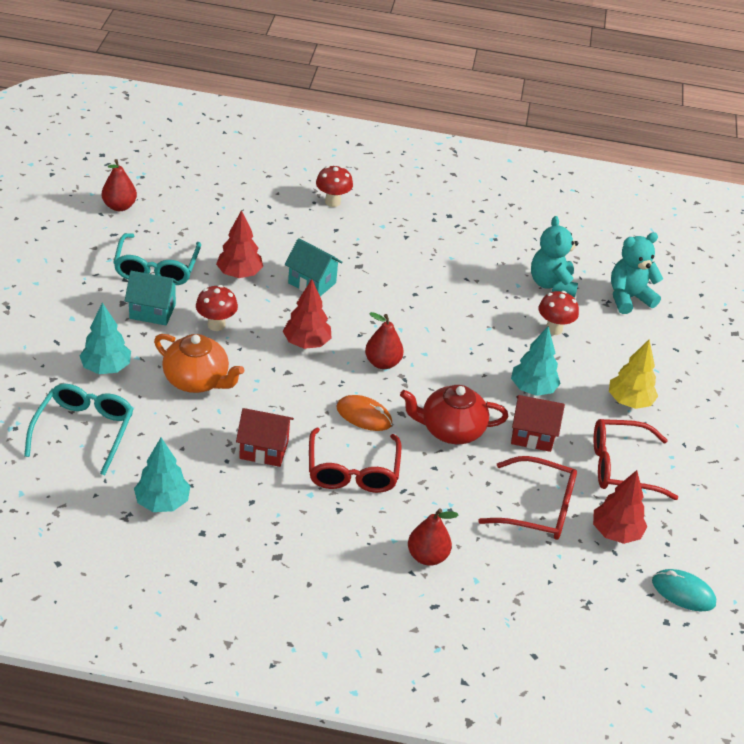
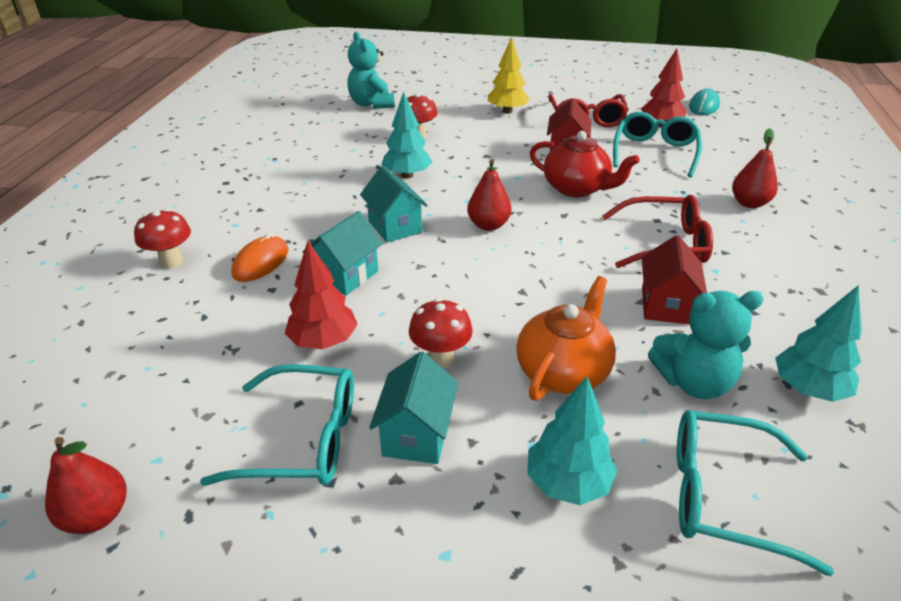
camera: 85 degrees left, 5 degrees down
(306, 343) = (465, 278): red tree -> none
(364, 416) = (577, 237): orange mouse -> orange mouse (261, 262)
(379, 308) = (395, 227): none -> turquoise house
(450, 430) = (576, 188): red teapot -> red teapot turned 60 degrees counterclockwise
(532, 389) = (504, 148): turquoise tree -> turquoise tree (407, 175)
(538, 508) = (654, 152): red glasses -> turquoise glasses
(551, 284) = (352, 134): turquoise teddy bear -> turquoise teddy bear (693, 382)

